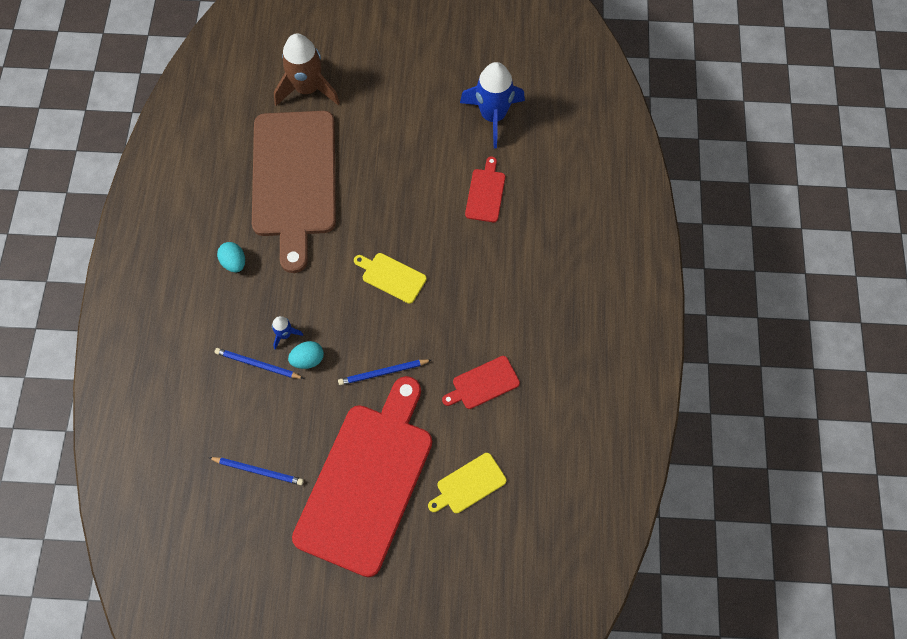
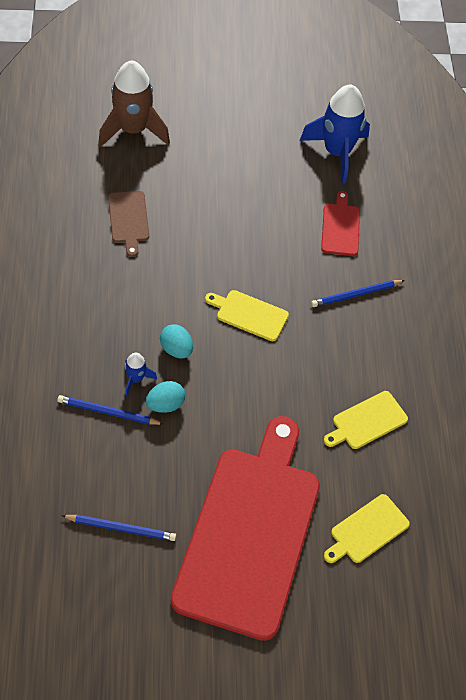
camera: 10 degrees left, 10 degrees down
(234, 262) = (70, 306): turquoise egg -> turquoise egg (176, 349)
(294, 180) = (128, 220): brown cutting board -> brown cutting board, size x0.40
(383, 373) = (253, 415): blue pencil -> blue pencil (356, 295)
(483, 383) = (367, 421): red cutting board -> yellow cutting board

